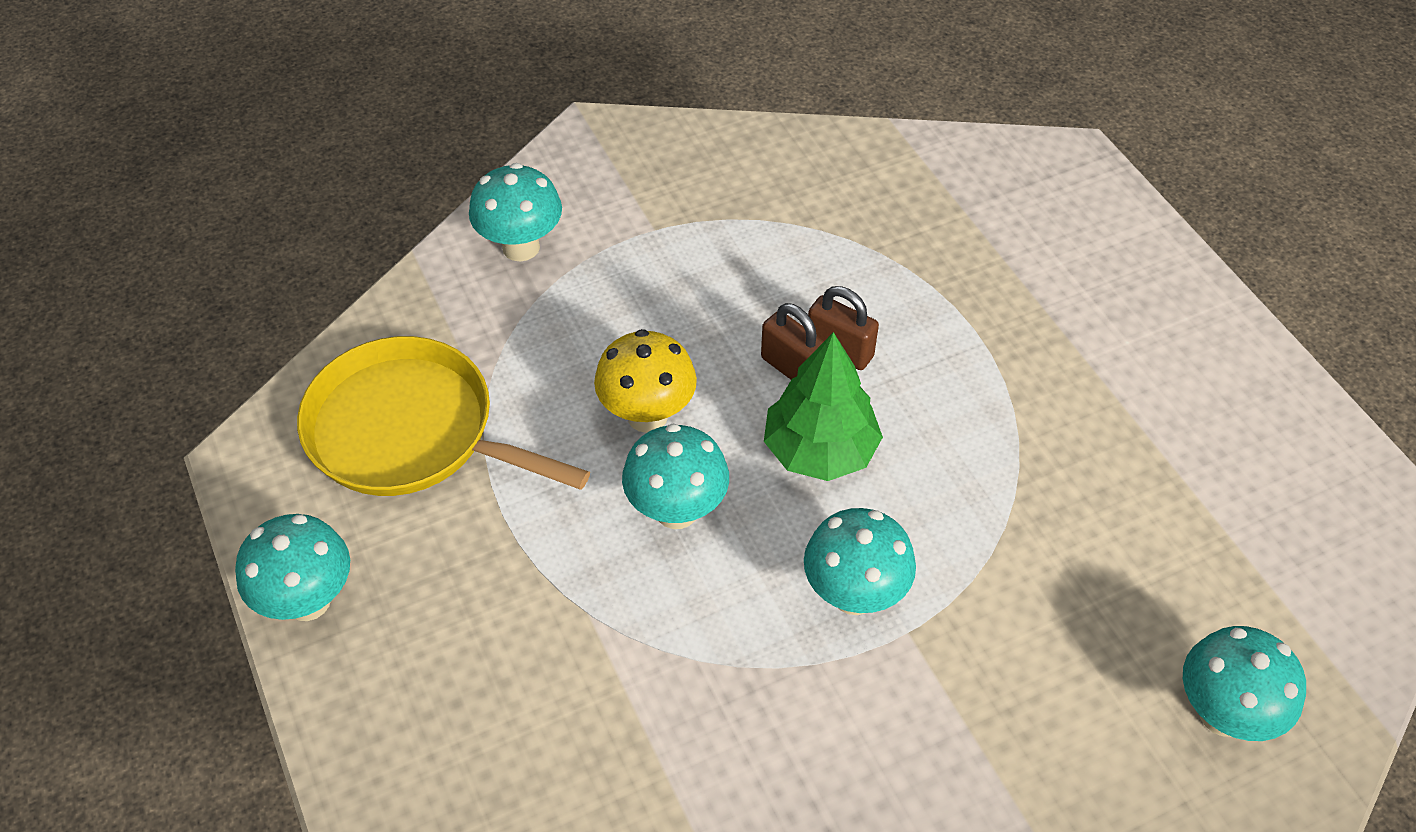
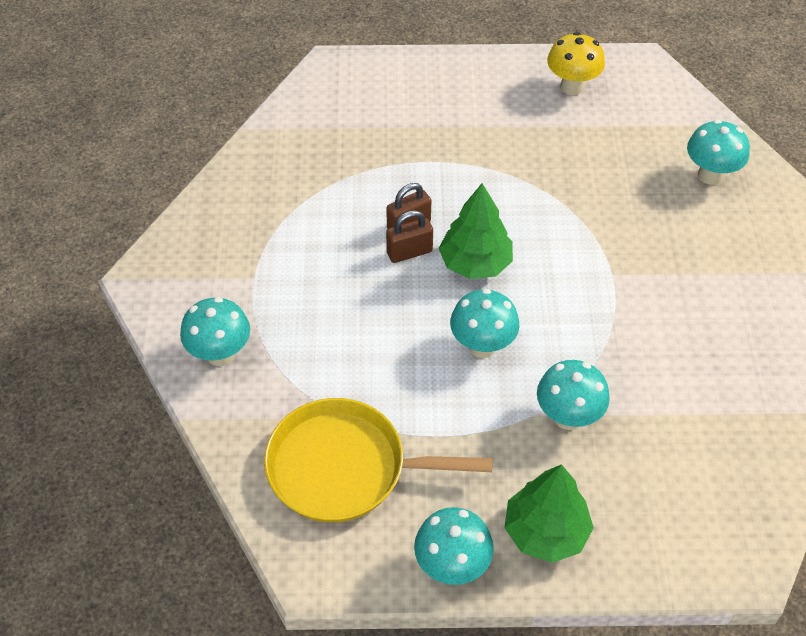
camera: 65 degrees left, 0 degrees up
(400, 694) = (545, 532): none -> green tree
(410, 431) = (344, 467): yellow pan -> yellow pan turned 45 degrees clockwise
(647, 415) = (404, 335): yellow mushroom -> yellow mushroom (572, 87)
(854, 595) = (578, 287): turquoise mushroom -> turquoise mushroom (568, 417)

